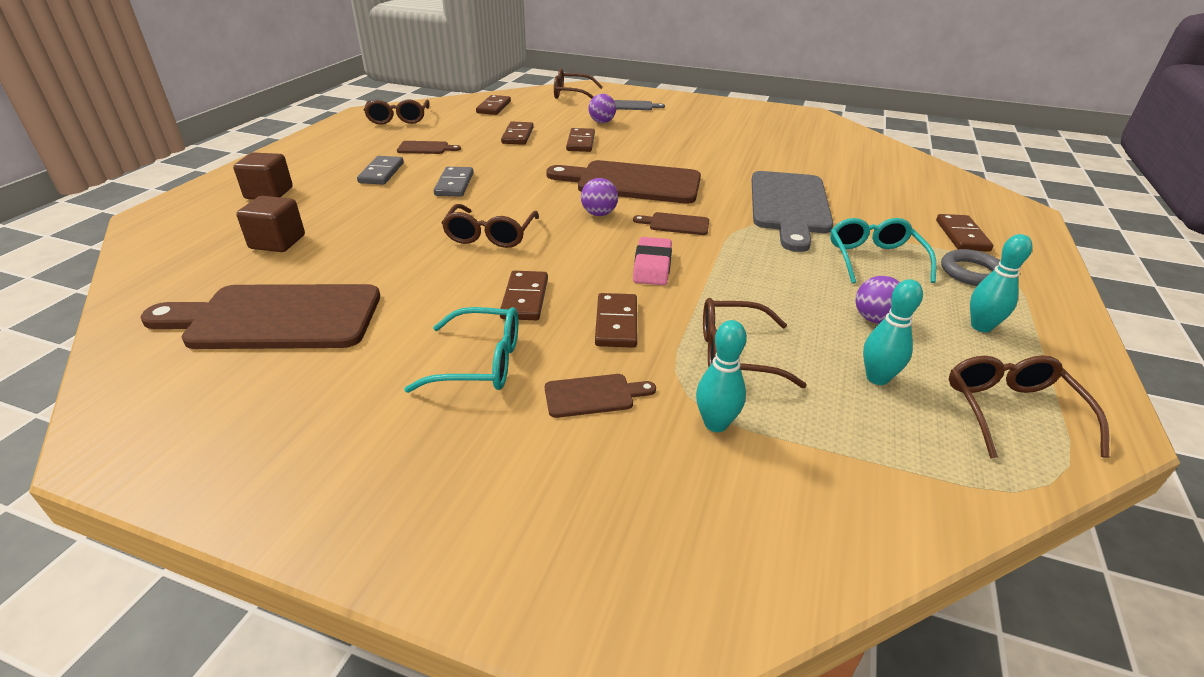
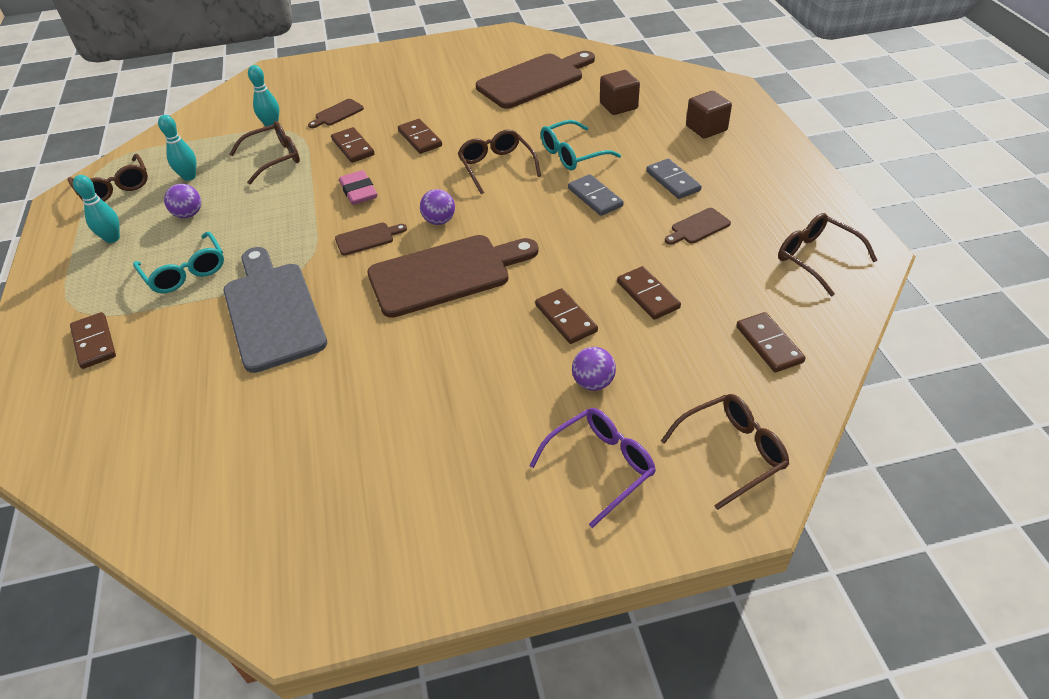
camera: 150 degrees right, 10 degrees up
(479, 362) = (406, 104): turquoise glasses -> turquoise glasses (573, 154)
(635, 106) = (600, 467): grey cutting board -> purple glasses
(972, 272) = (101, 292): grey ring -> none

